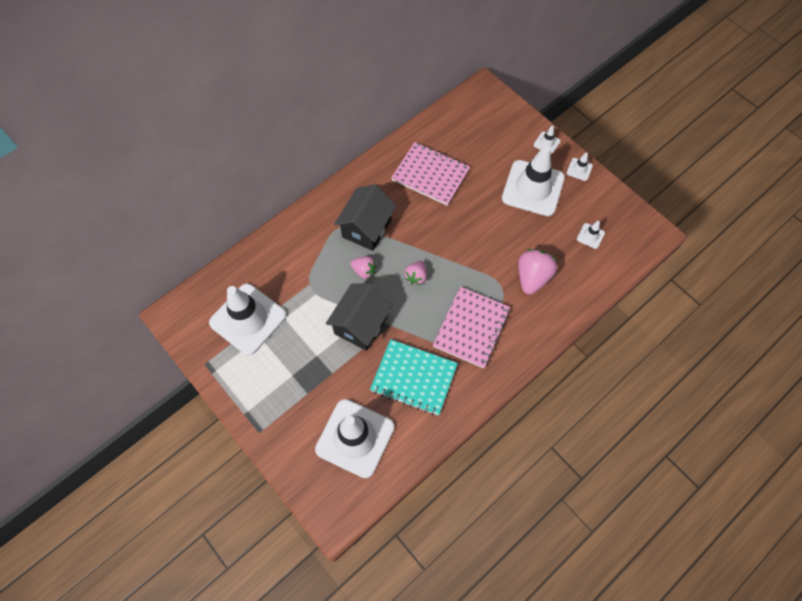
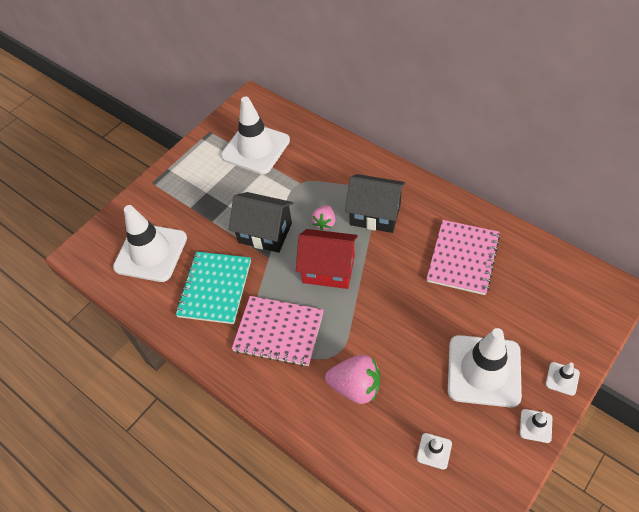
camera: 85 degrees right, 10 degrees down
(416, 277) = (328, 269): pink strawberry -> red house

